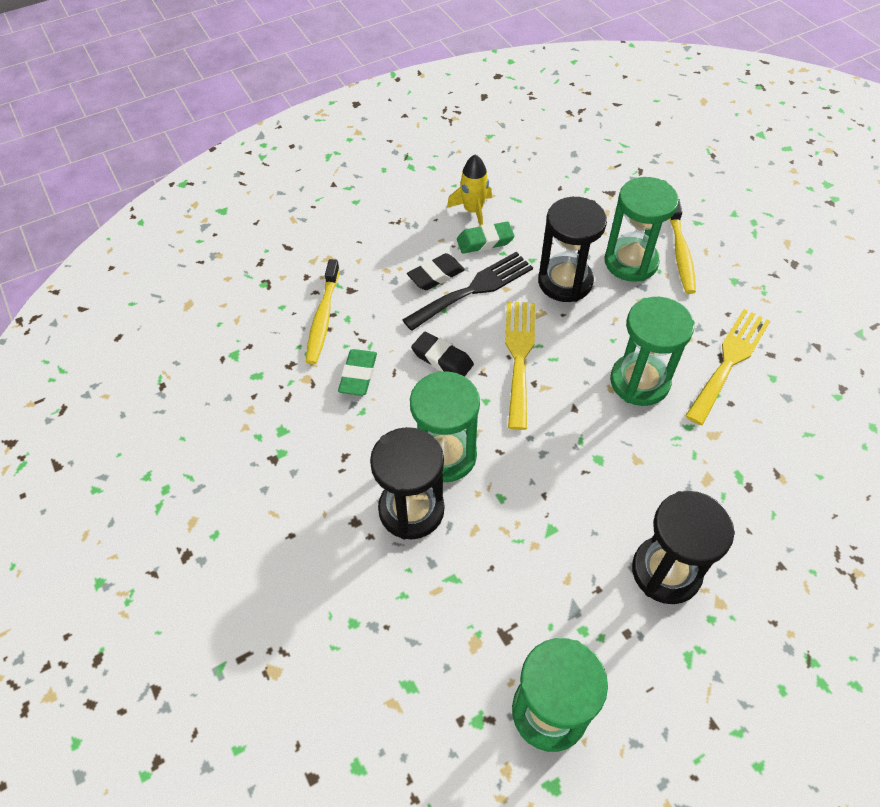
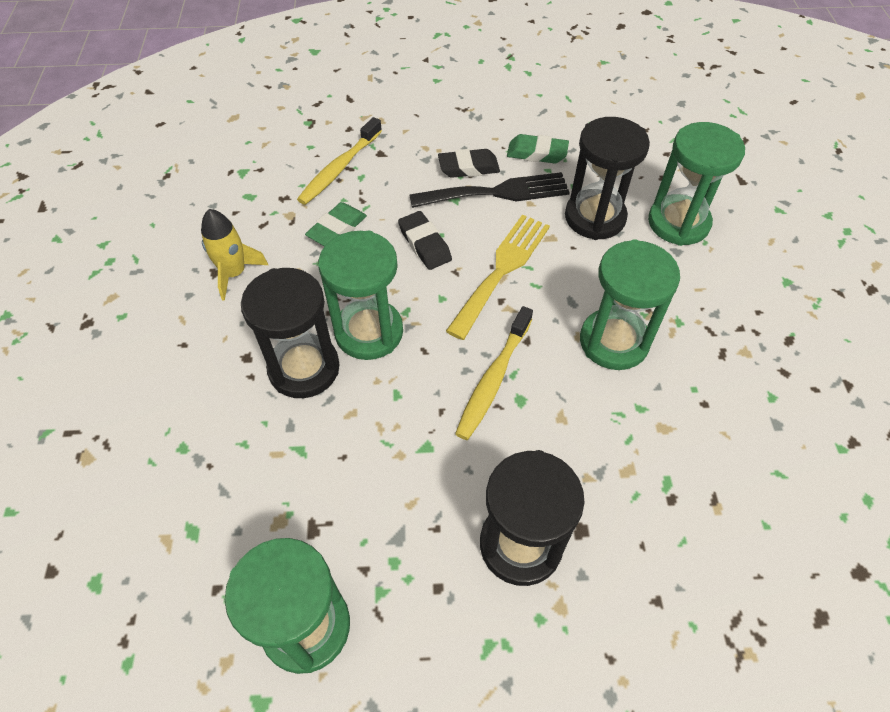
camera: 25 degrees right, 0 degrees up
(473, 211) = (543, 122): yellow rocket -> yellow rocket (234, 273)
(680, 252) = (740, 232): yellow toothbrush -> yellow toothbrush (494, 378)
(729, 361) = (729, 360): yellow fork -> none

